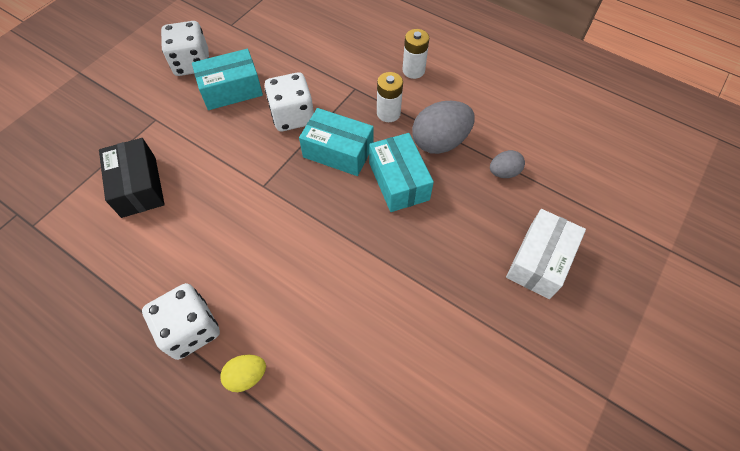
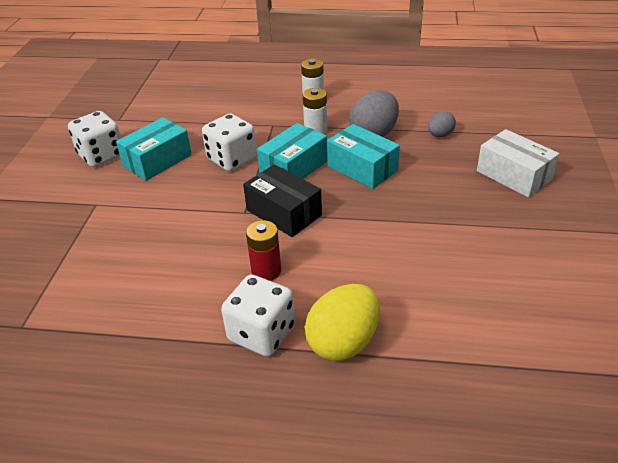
camera: 25 degrees left, 20 degrees down
(139, 186) = (119, 255): black box -> black box (284, 212)
(237, 263) = (266, 271): none -> red battery
(247, 376) = (343, 342): yellow egg -> yellow egg, size x1.83
(338, 151) = (293, 167): turquoise box -> turquoise box turned 45 degrees counterclockwise
(539, 261) = (513, 175): white box -> white box turned 45 degrees counterclockwise

